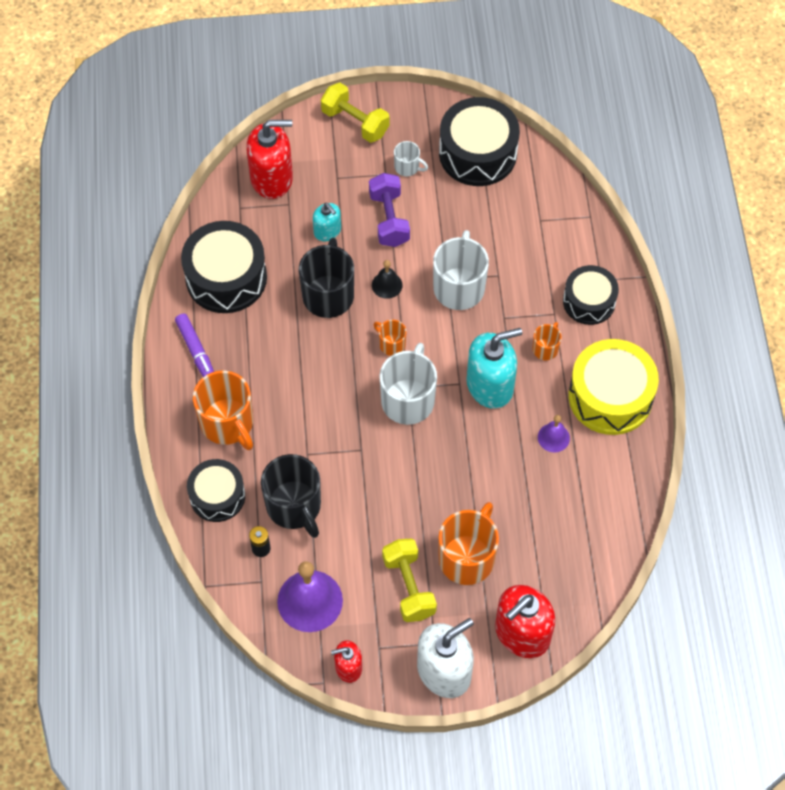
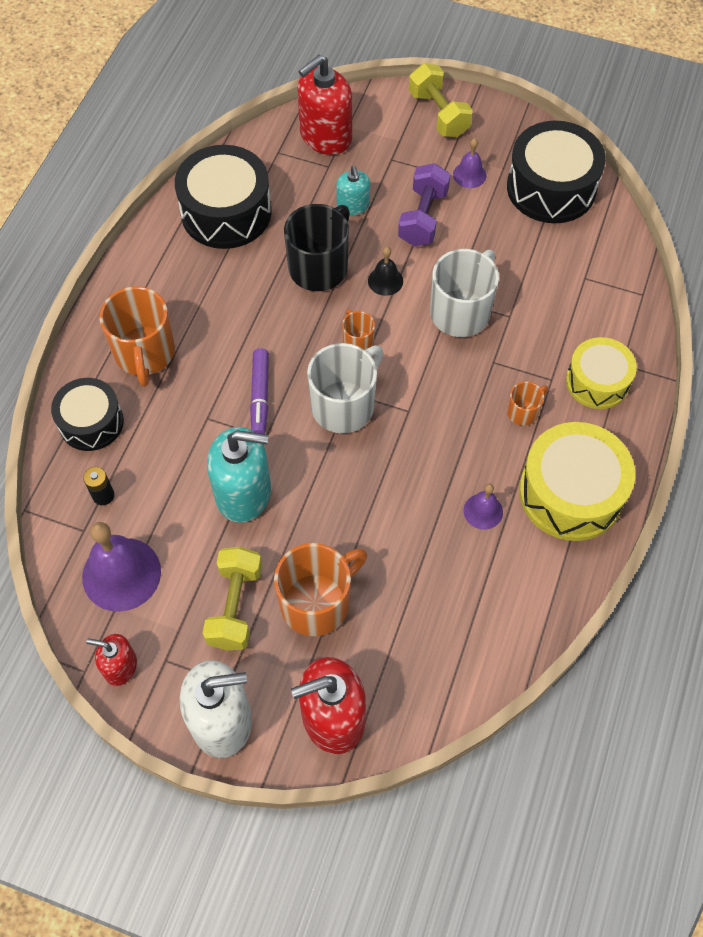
camera: 25 degrees right, 0 degrees up
(196, 351) = (155, 270): purple marker -> purple marker (260, 396)
(272, 178) = (325, 136): red soap dispenser -> red soap dispenser turned 120 degrees clockwise
(294, 506) = (163, 466): black mug -> none
(407, 167) = (469, 175): white mug -> purple bell
(490, 385) = (441, 426): turquoise soap dispenser -> turquoise soap dispenser (243, 493)
(589, 301) = (597, 381): black drum -> yellow drum

